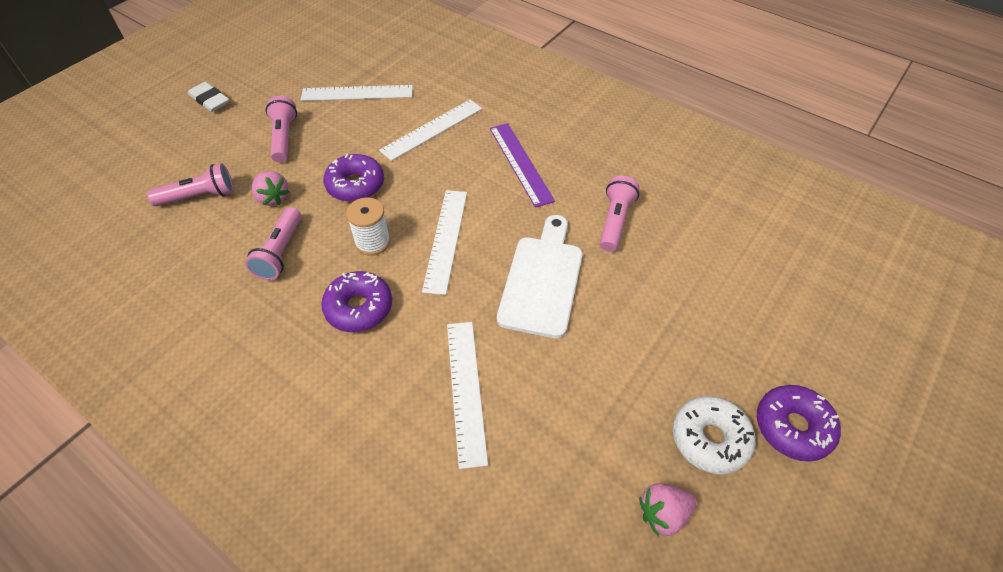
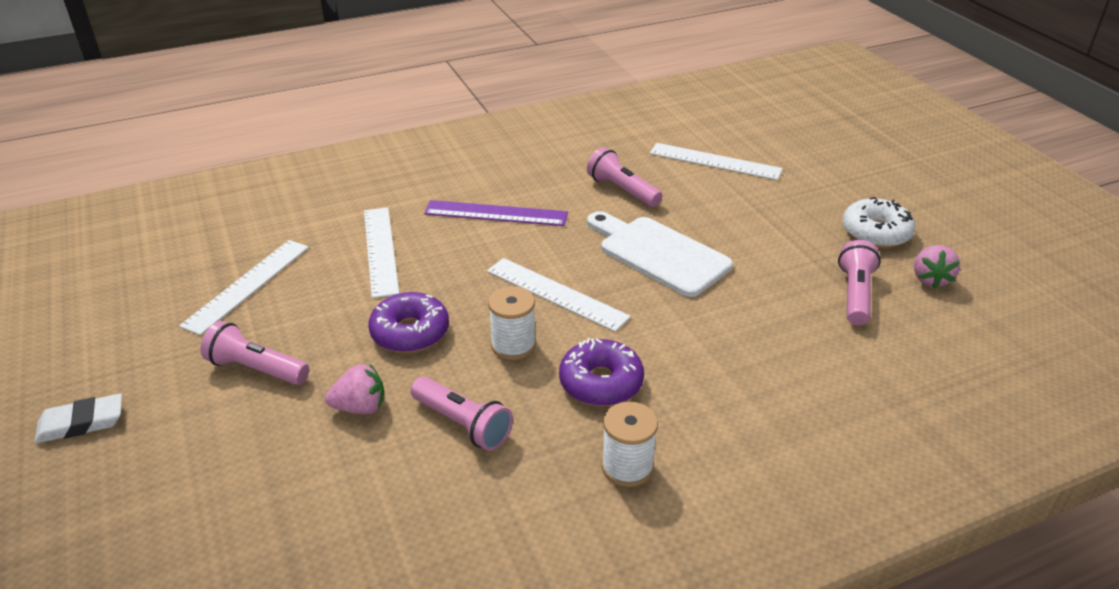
camera: 60 degrees left, 15 degrees down
(199, 196) = (283, 479): pink flashlight -> pink flashlight (855, 294)
(278, 359) = (627, 467): none -> white spool
(466, 390) = (755, 341): white ruler -> white ruler (715, 161)
(793, 427) = (884, 194): purple donut -> none

